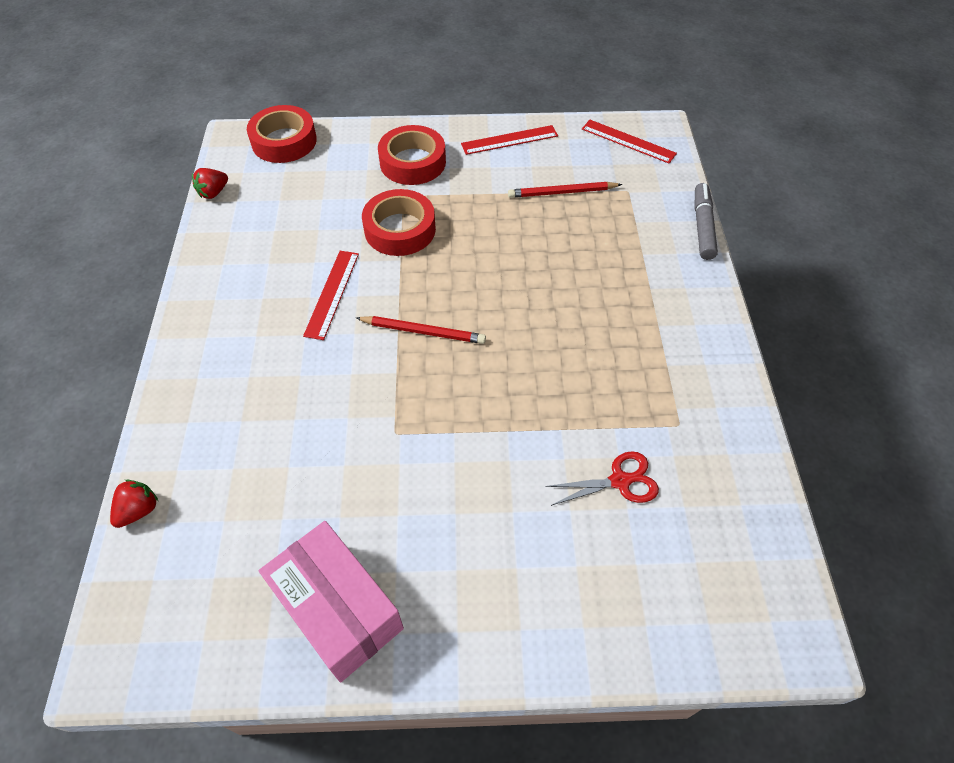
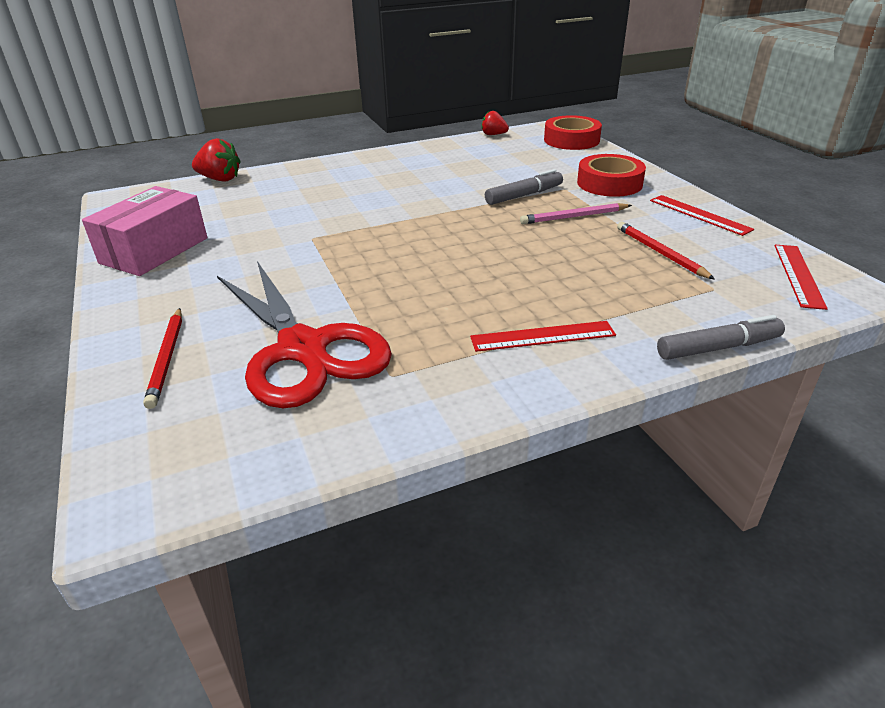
camera: 70 degrees right, 20 degrees down
(139, 510) = (220, 179): red strawberry -> red strawberry, size x1.52
(332, 293) = (432, 188): red ruler -> red ruler (542, 336)
(400, 229) = (524, 195): red tape -> grey marker
(423, 332) = (420, 226): red pencil -> red pencil (167, 358)
(468, 214) = (574, 217): none -> pink pencil
(620, 481) = (303, 349): red scissors -> red scissors, size x2.33

